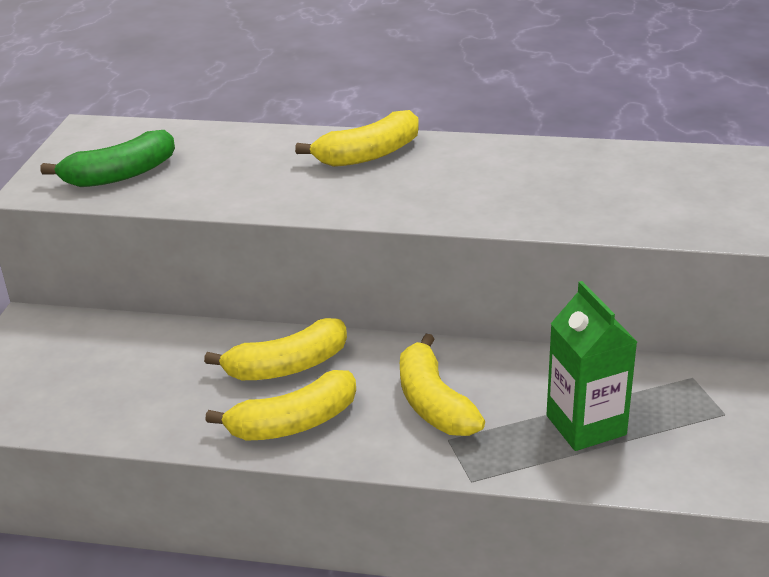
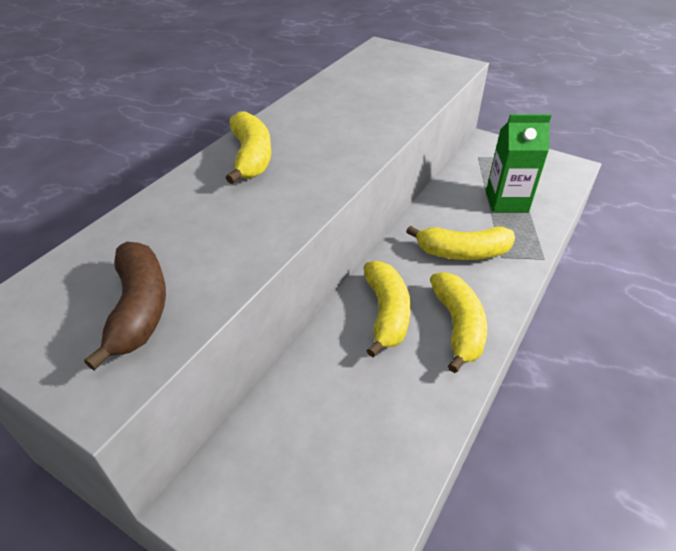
camera: 70 degrees left, 10 degrees up
(120, 175) = (139, 309): green banana -> brown banana

